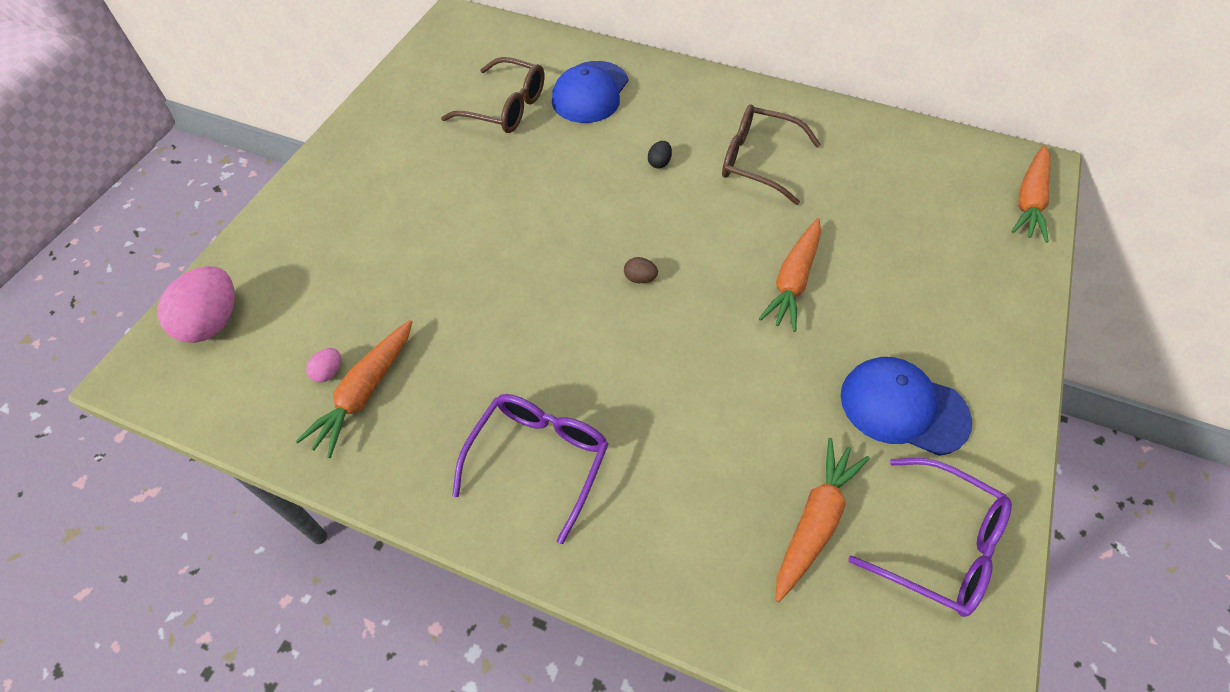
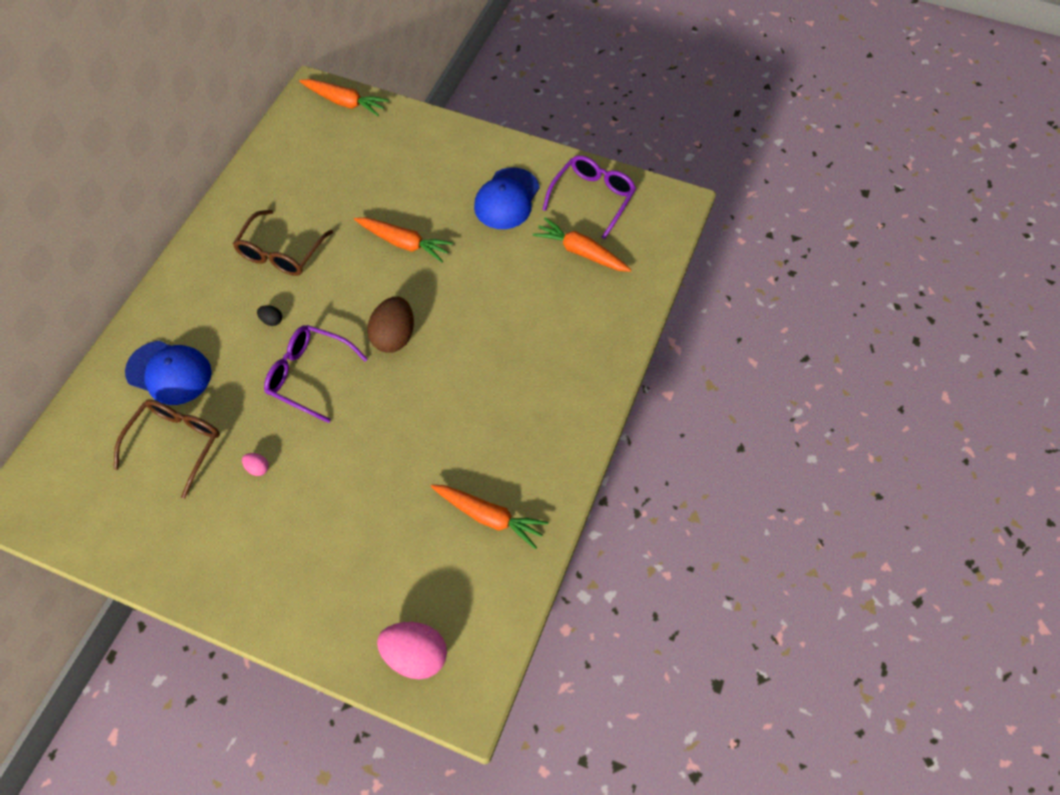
camera: 90 degrees left, 5 degrees up
(328, 372) = (470, 547): pink egg -> pink egg (258, 468)
(539, 459) = (543, 396): purple glasses -> purple glasses (309, 375)
(640, 278) = (394, 336): brown egg -> brown egg, size x2.24

